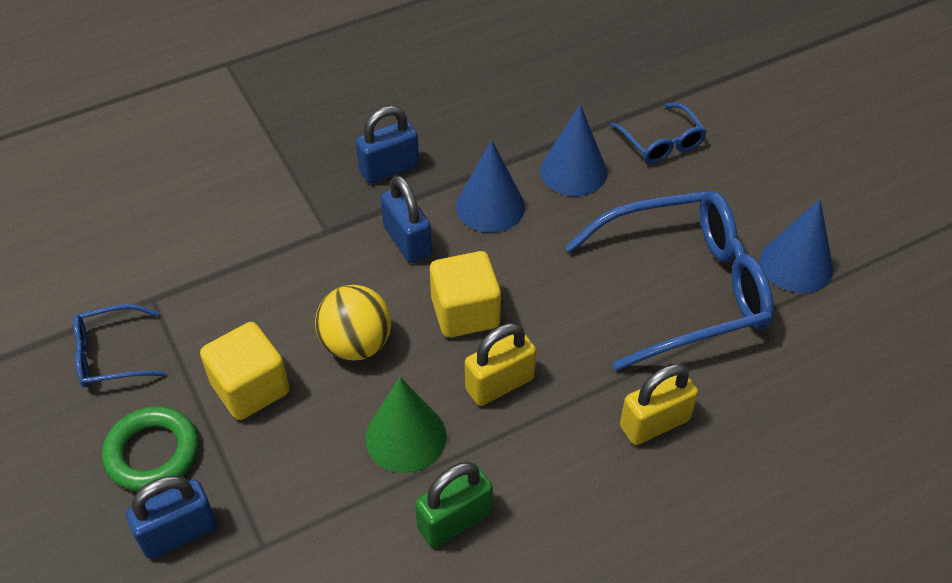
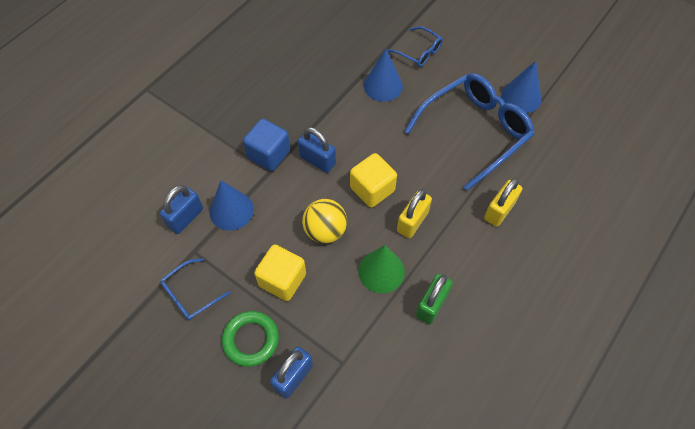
camera: 25 degrees left, 10 degrees up
(341, 207) = (269, 154): none -> blue cube
(389, 168) = (282, 121): blue padlock -> blue padlock (185, 218)
(490, 206) = (350, 123): blue cone -> blue cone (231, 210)

